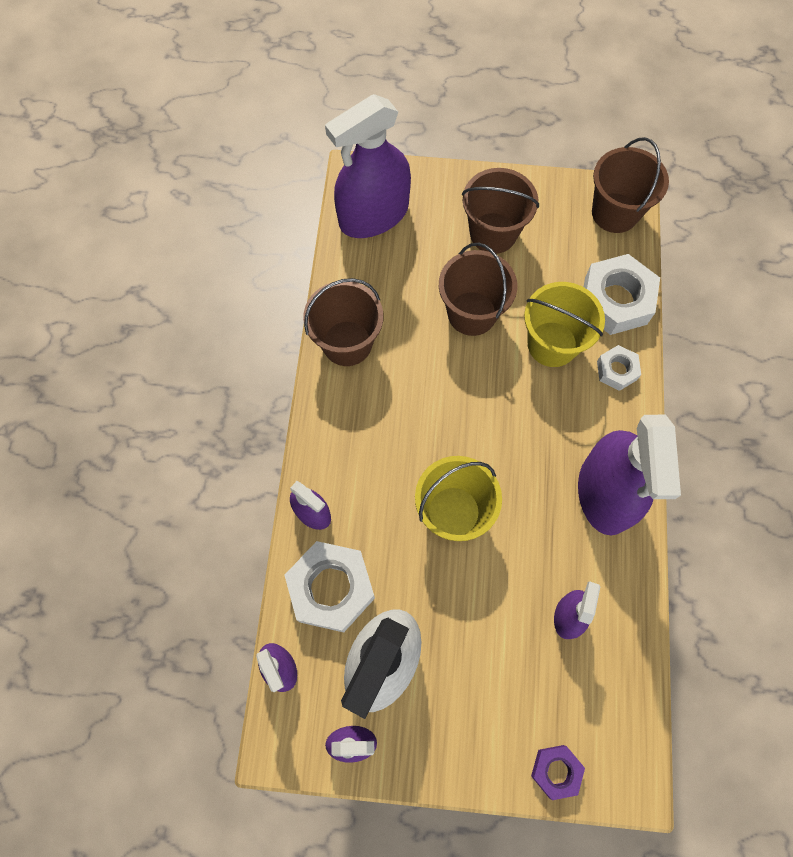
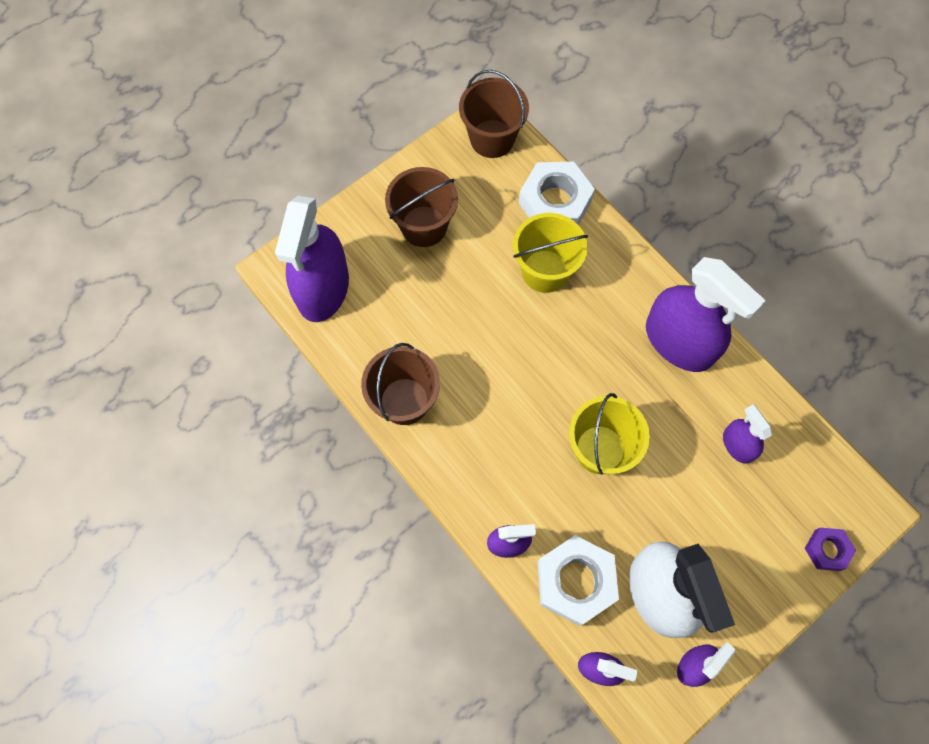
camera: 45 degrees left, 0 degrees up
(472, 313) = (469, 298): brown bucket -> none
(616, 370) = (604, 251): white nut -> none

